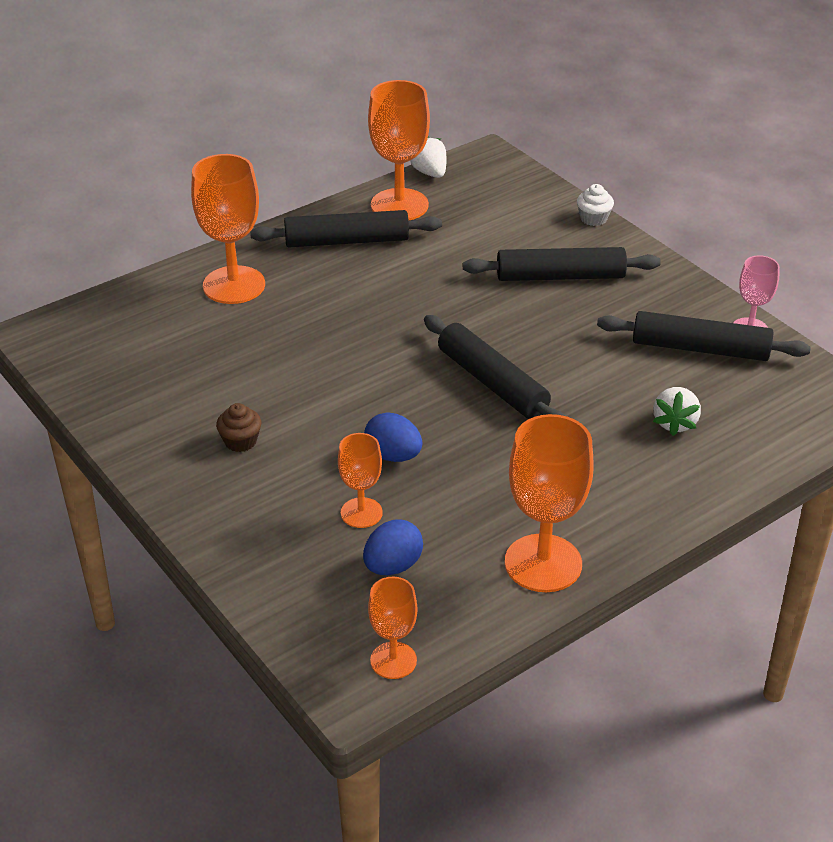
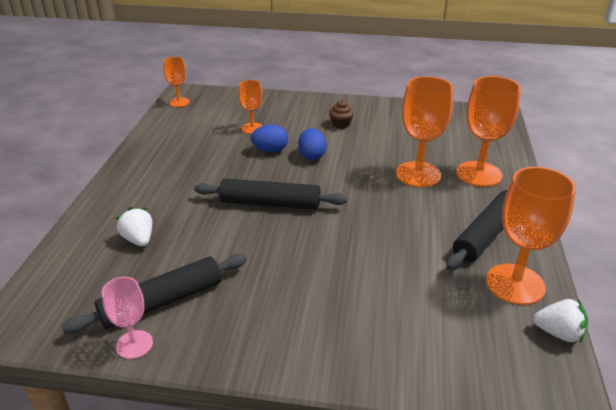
camera: 135 degrees right, 5 degrees down
(393, 566) = (215, 121): blue egg -> blue egg (312, 156)
(543, 563) = (151, 149): orange goblet -> orange goblet (418, 174)
(560, 276) = (324, 298): black rolling pin -> none
(593, 218) = (375, 381): white cupcake -> none

